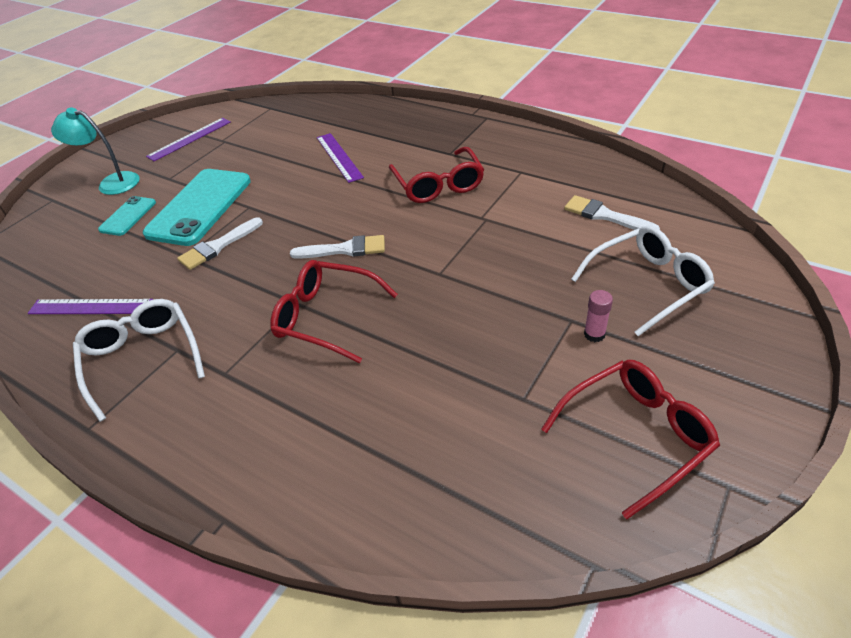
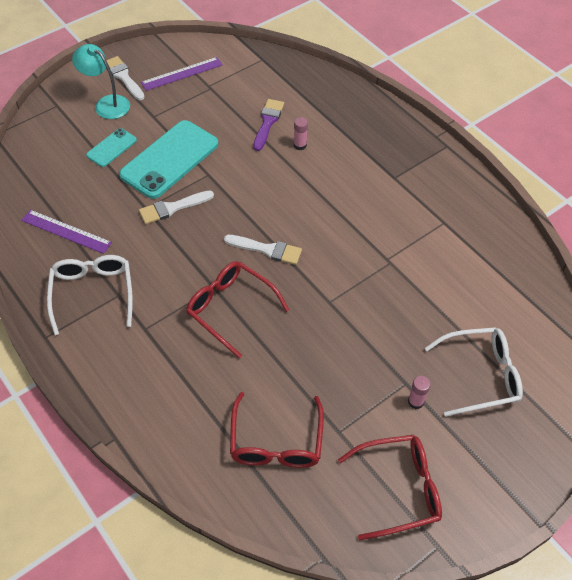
camera: 15 degrees right, 10 degrees up
(297, 149) = (268, 122): none -> purple brush
(339, 157) = (300, 145): purple ruler -> pink glue stick
(438, 185) = (368, 210): red glasses -> red glasses (276, 442)
(605, 216) = (487, 297): white brush -> white brush (123, 77)

